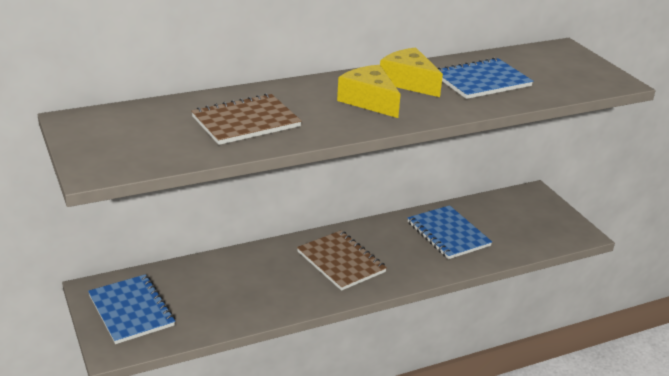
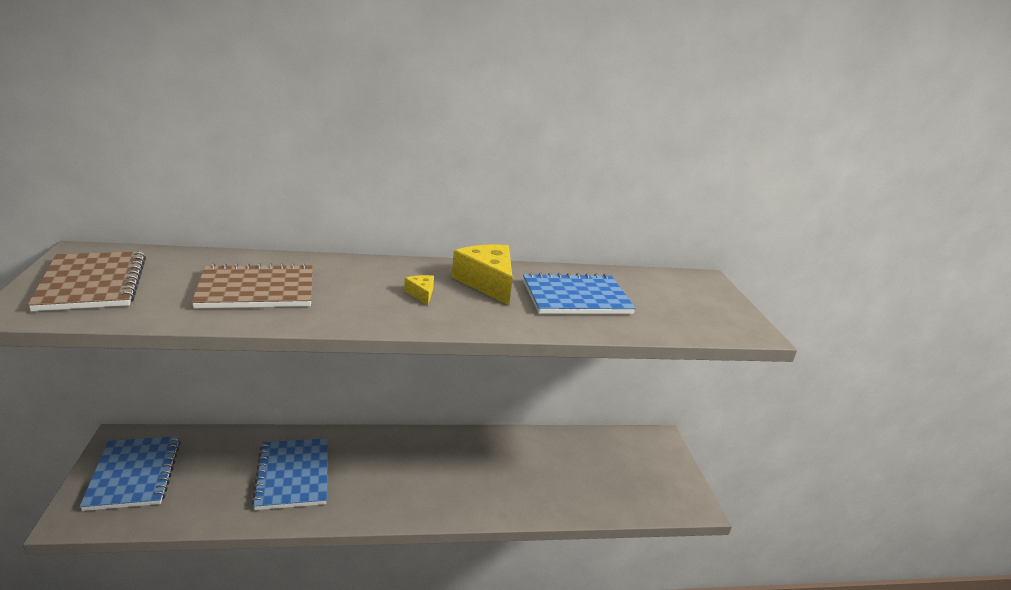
camera: 15 degrees right, 5 degrees down
(341, 262) = (393, 471): brown notebook -> brown notebook (93, 283)
(369, 101) = (421, 294): yellow cheese -> yellow cheese, size x0.47
(448, 234) = (533, 466): blue notebook -> blue notebook (293, 475)

